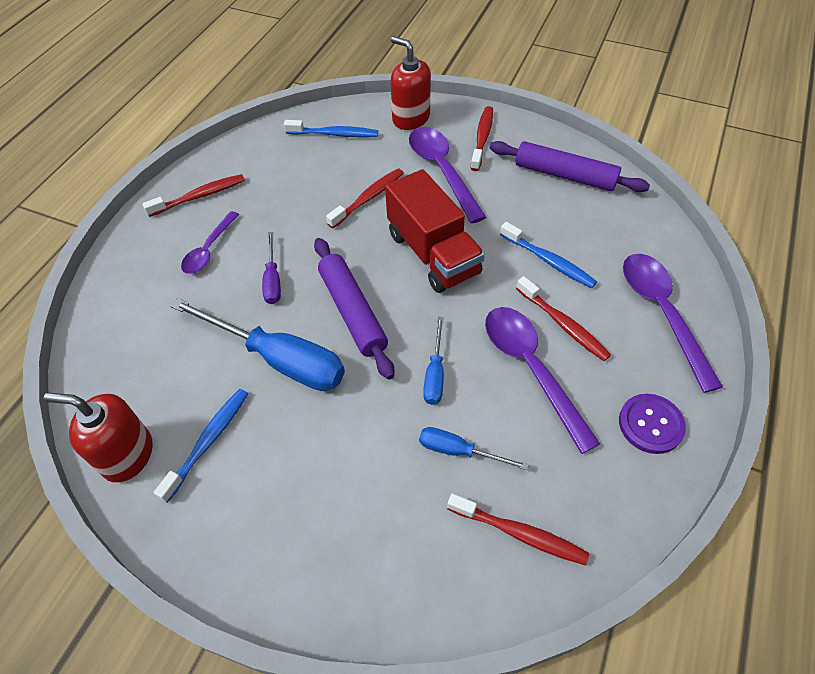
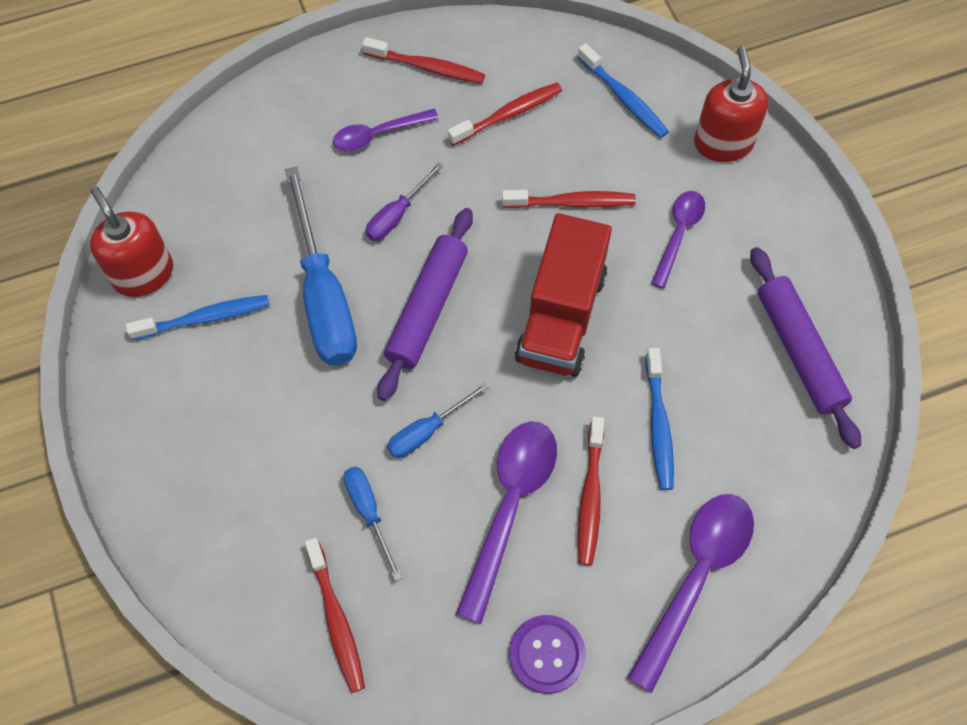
camera: 45 degrees right, 10 degrees up
(442, 171) = (678, 234): purple spoon -> purple spoon, size x0.60
(482, 138) = (768, 231): red toothbrush -> red toothbrush (508, 114)

